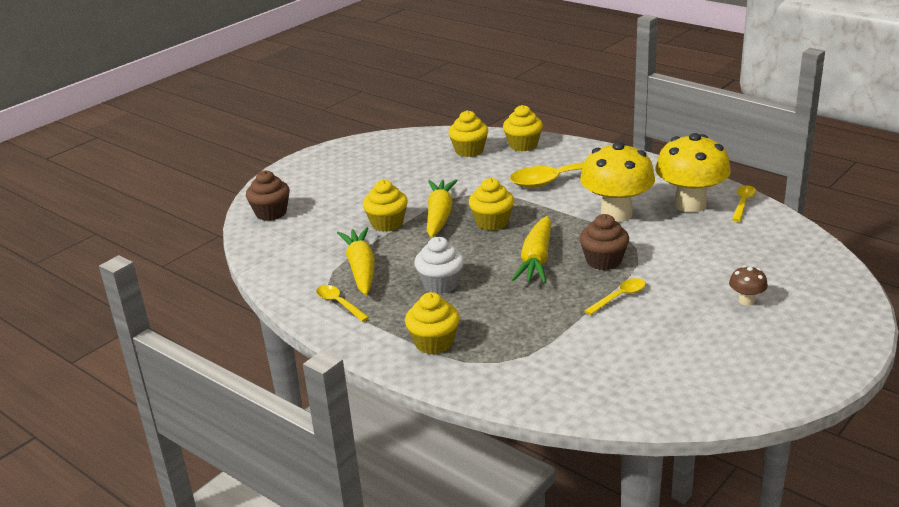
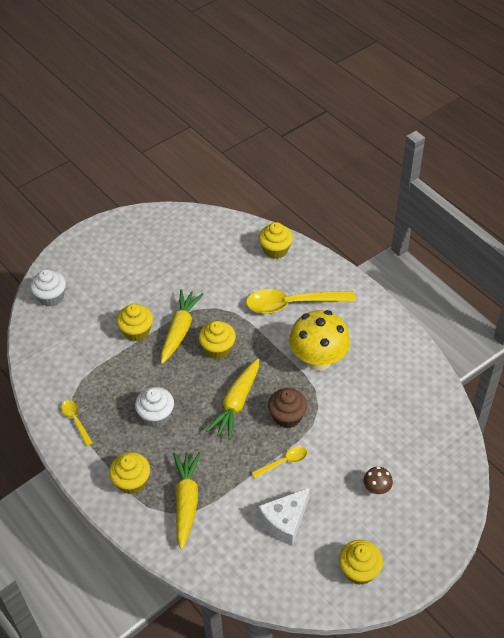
camera: 10 degrees right, 20 degrees up
(271, 213) = (51, 297): brown cupcake -> white cupcake
(361, 269) = (102, 383): yellow carrot -> yellow carrot (186, 501)
(469, 151) = (229, 248): yellow cupcake -> yellow cupcake (359, 570)
(649, 345) = (285, 521): none -> white cheese
(690, 204) = (381, 361): yellow mushroom -> none
(743, 203) = (424, 369): yellow spoon -> none

